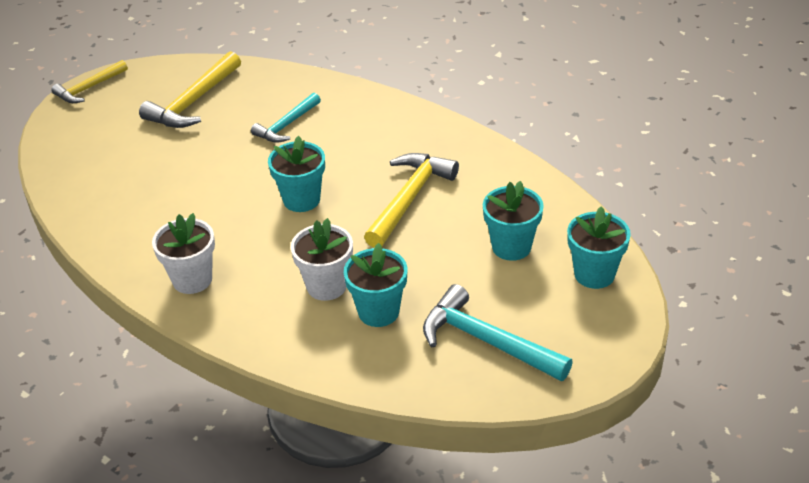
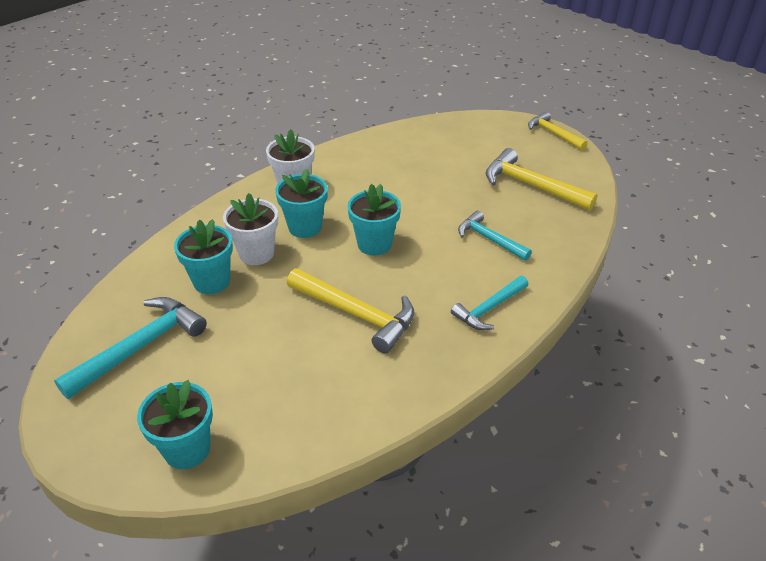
camera: 95 degrees right, 0 degrees up
(387, 122) = (489, 309): none -> turquoise hammer
(511, 247) = (257, 384): turquoise flower pot -> turquoise flower pot (305, 227)

